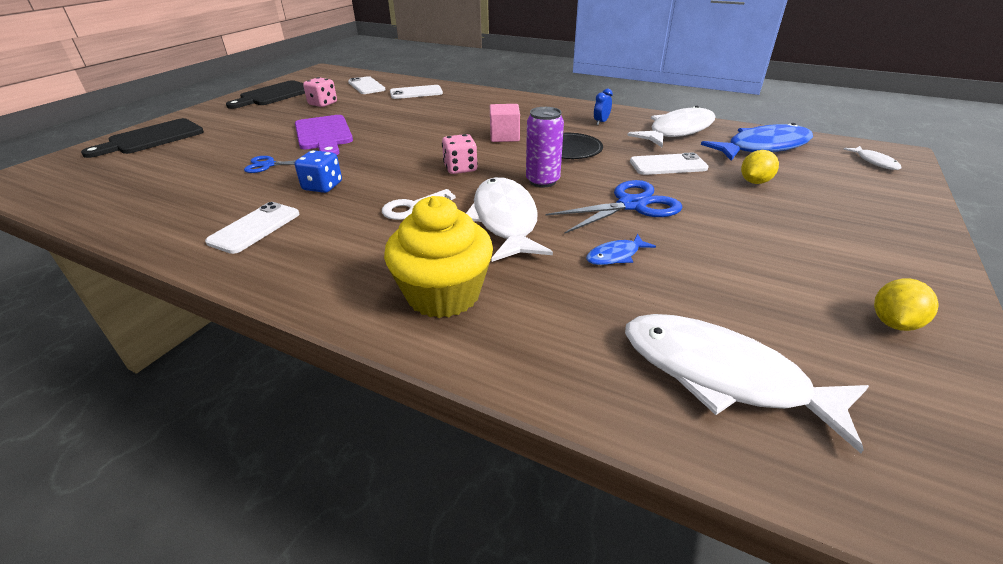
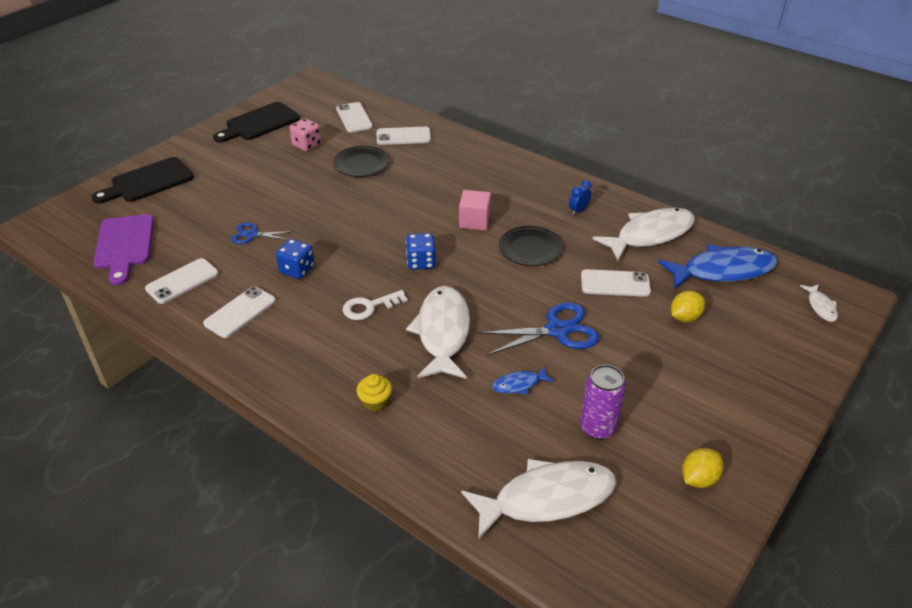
camera: 10 degrees right, 5 degrees up
(182, 208) = (182, 281): none -> white phone
(324, 134) = (304, 196): purple cutting board -> purple cutting board (124, 245)
(379, 111) = (361, 164): none -> black plate
(443, 294) = (375, 401): yellow cupcake -> yellow cupcake, size x0.46
(460, 168) = (421, 262): pink dice -> blue dice
(542, 181) = (490, 289): purple can -> purple can (598, 427)
(722, 375) = (547, 498): white fish -> white fish turned 120 degrees clockwise

